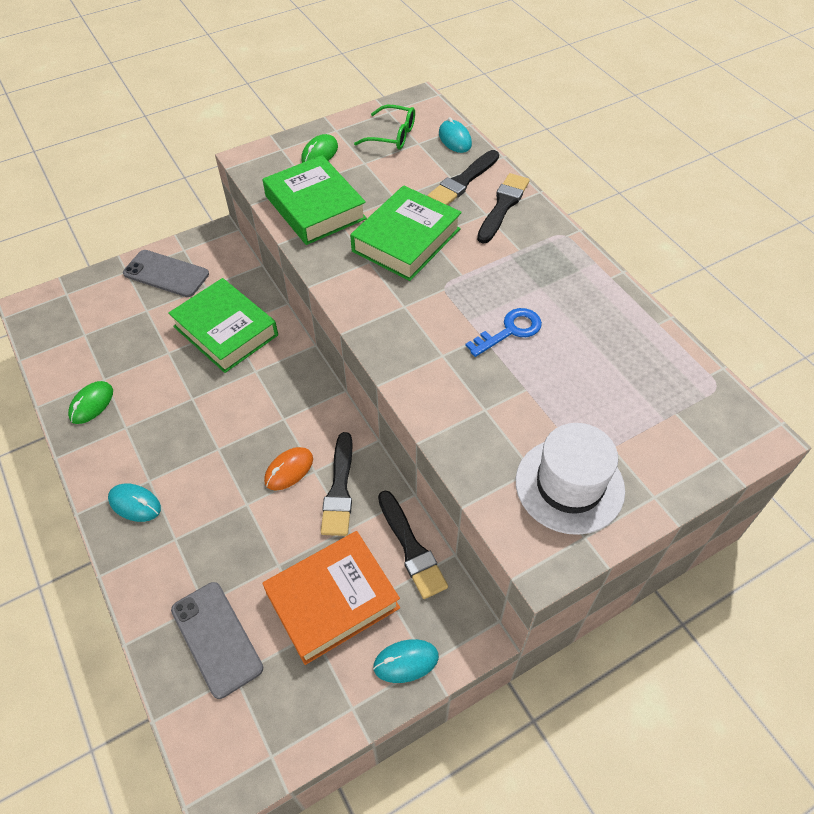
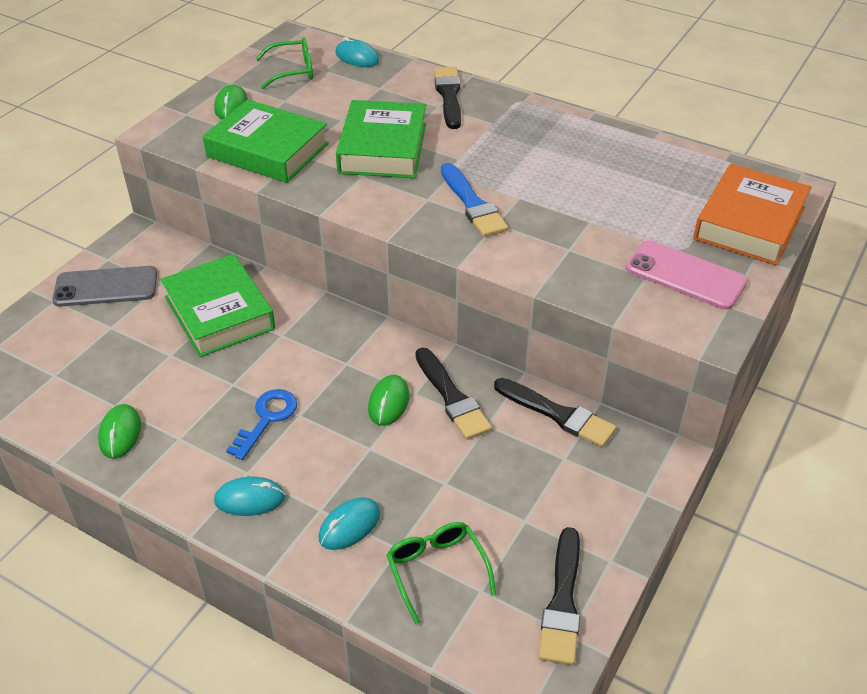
camera: 30 degrees left, 10 degrees down
(217, 638) = (436, 570): grey phone -> green glasses
(226, 331) = (219, 313): green book -> green book turned 45 degrees clockwise
(289, 470) = (389, 402): orange mouse -> green mouse
(332, 600) = (521, 487): orange book -> orange book (749, 223)
(406, 662) = (626, 502): turquoise mouse -> turquoise mouse (349, 526)
(437, 327) = (472, 204): none -> blue brush
(462, 181) = (394, 88): black brush -> black brush (562, 602)
(510, 331) = (539, 185): blue key -> blue key (267, 419)
(569, 485) = (685, 275): white hat -> pink phone

